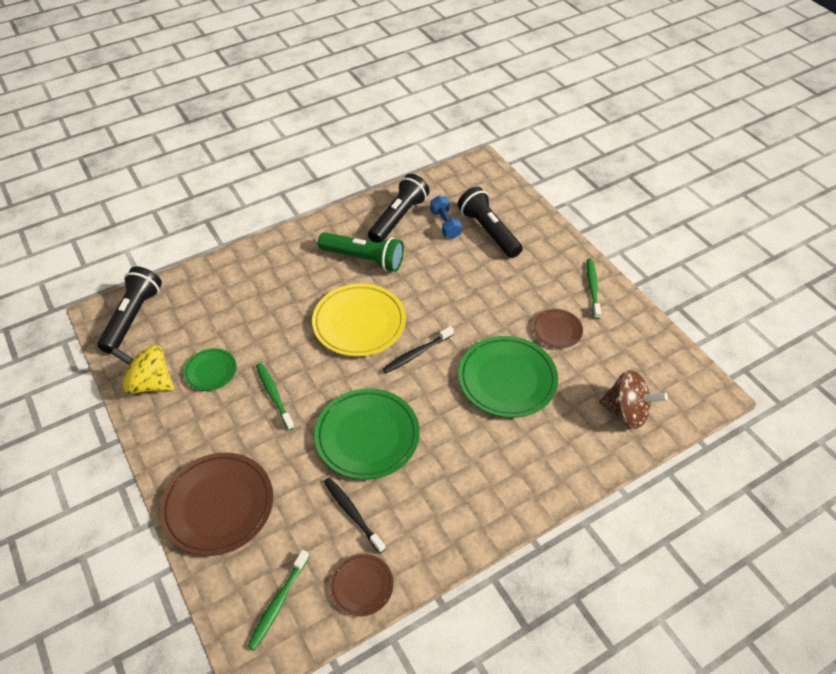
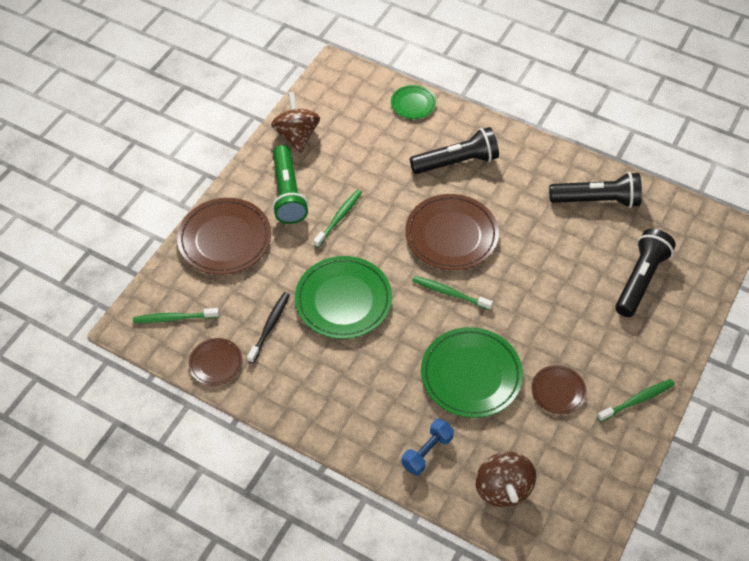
camera: 60 degrees right, 5 degrees up
(133, 317) = (347, 88): black flashlight -> black flashlight (456, 162)
(150, 383) = (297, 136): yellow spinning top -> brown spinning top
(211, 371) = (332, 165): green plate -> green plate (413, 104)
(359, 323) = (451, 235): yellow plate -> brown plate
(364, 259) = (525, 200): green flashlight -> green flashlight (288, 193)
(417, 353) = (450, 293): black toothbrush -> green toothbrush
(445, 224) = (619, 240): blue dumbbell -> blue dumbbell (427, 452)

